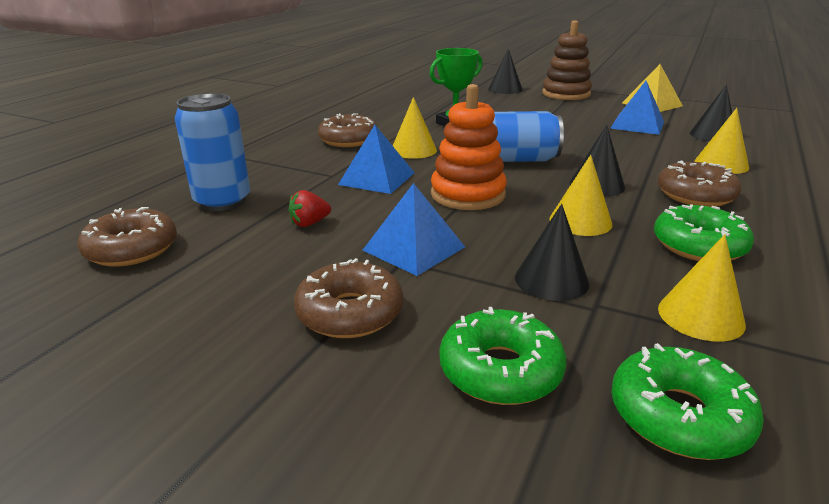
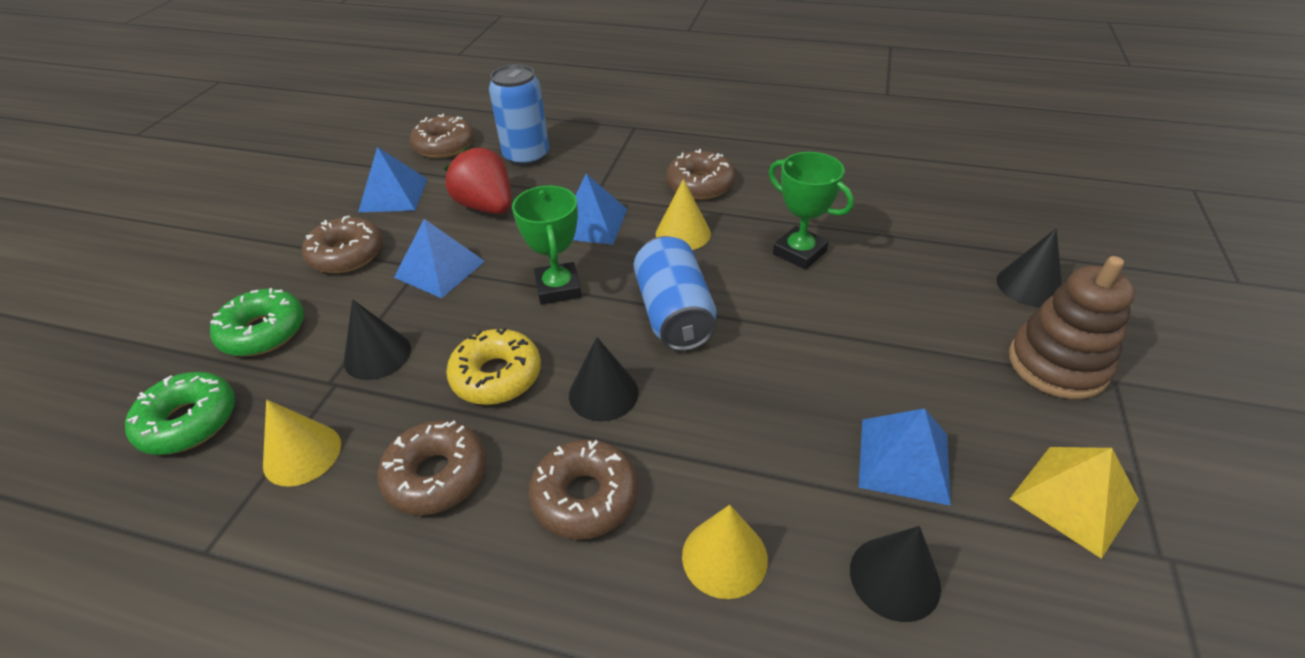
camera: 80 degrees right, 15 degrees up
(226, 283) = (393, 195): none -> blue pyramid
(309, 223) = (486, 207): red strawberry -> red strawberry, size x2.01
(468, 195) = (558, 288): orange stacking toy -> green trophy
(580, 221) = (496, 376): yellow cone -> yellow donut
(699, 245) = (436, 475): green donut -> brown donut

